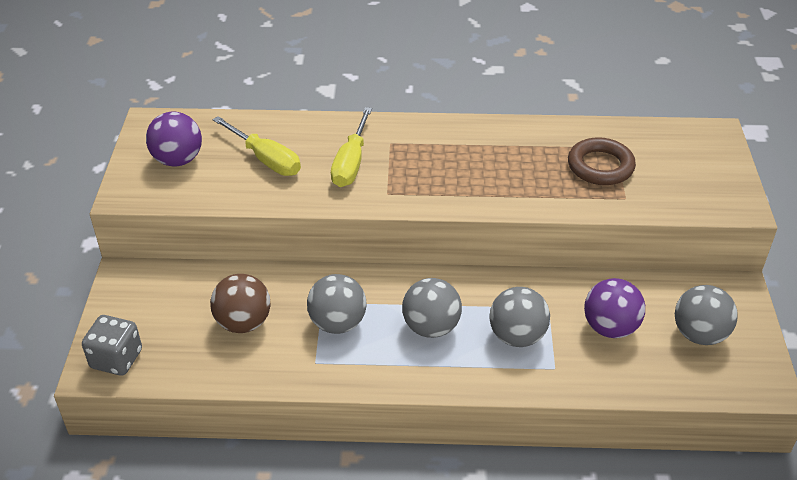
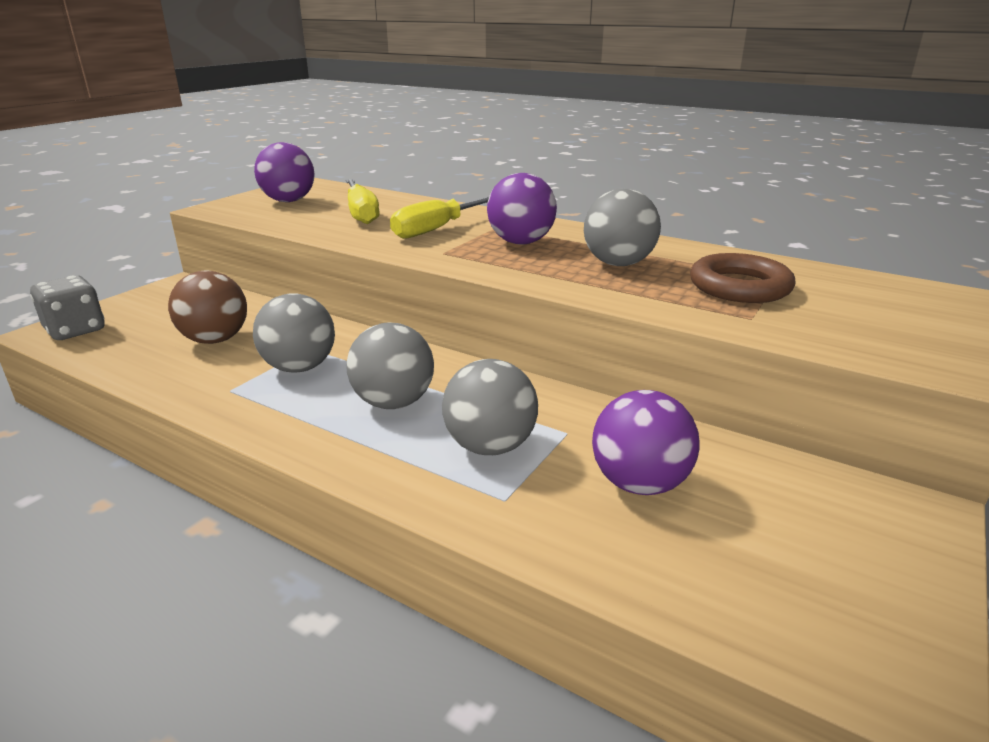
camera: 30 degrees right, 15 degrees down
(428, 160) = (521, 242): none -> purple ball
(699, 334) = (796, 546): grey ball -> grey ball (618, 264)

